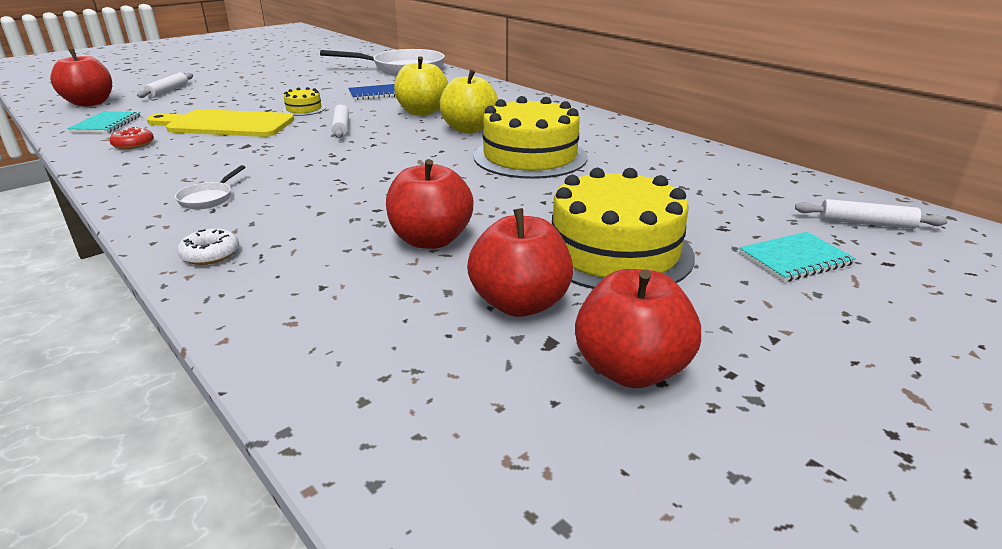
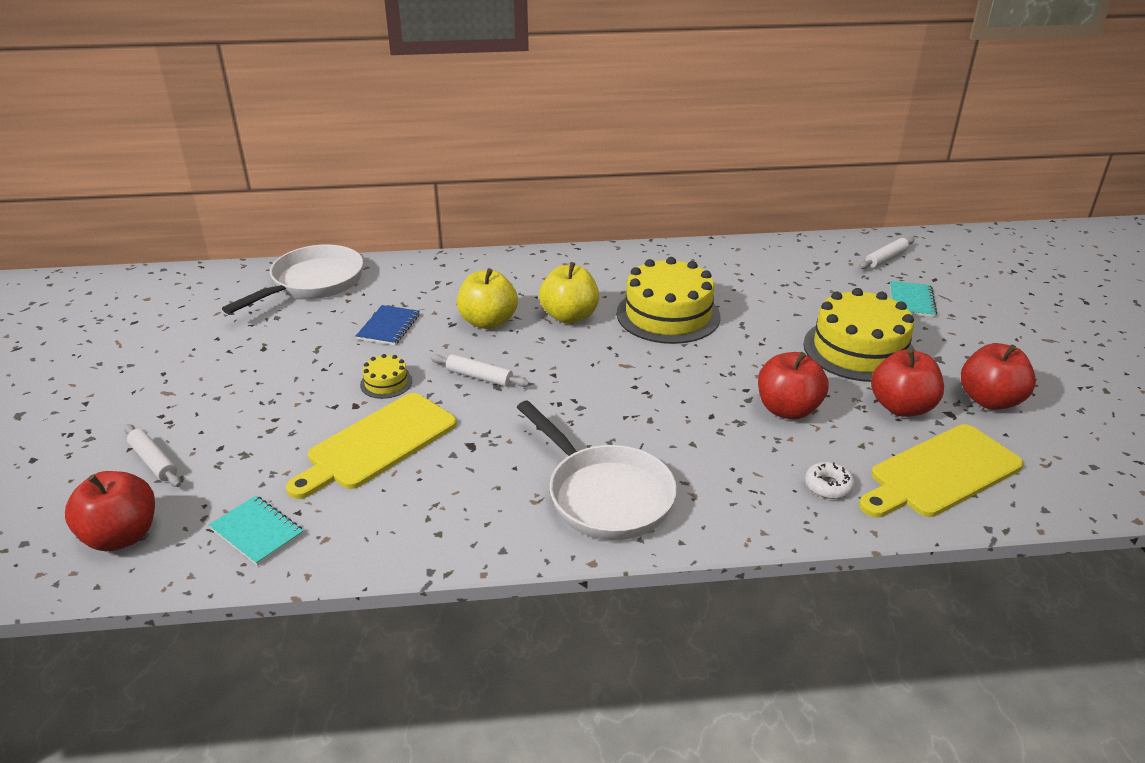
camera: 55 degrees left, 5 degrees up
(133, 144) = (374, 520): red donut -> none
(208, 198) = (604, 495): white pan -> white pan, size x2.38
(210, 254) = (731, 514): white donut -> white donut (828, 486)
(392, 363) = (940, 473): none -> yellow cutting board

